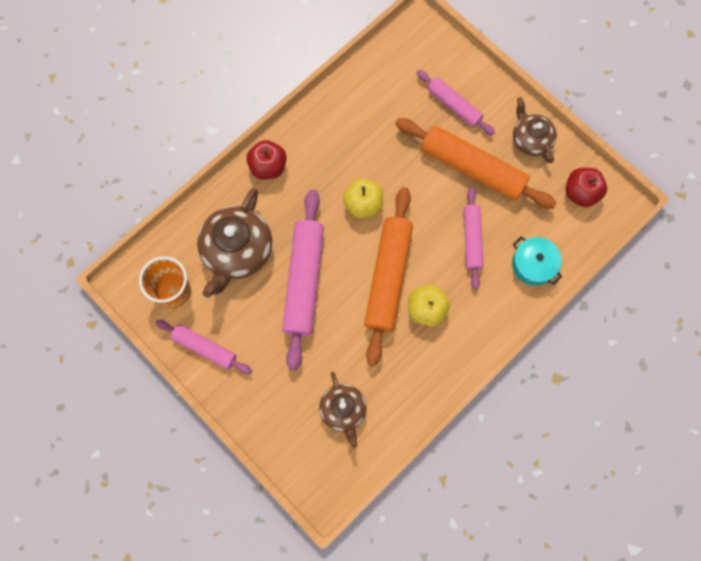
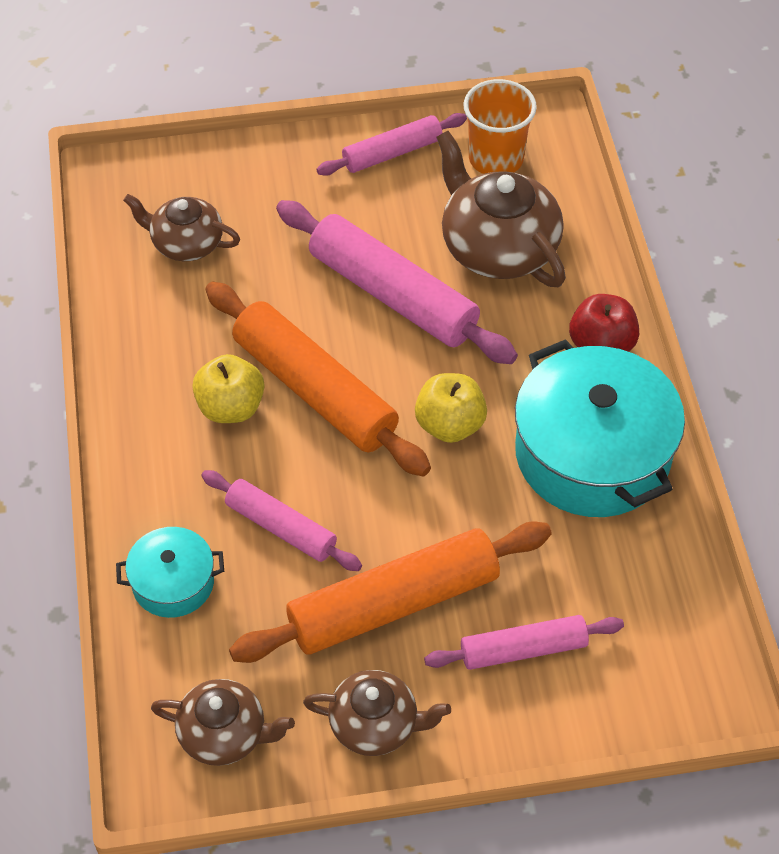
camera: 125 degrees right, 20 degrees down
(335, 135) = (592, 454): none -> turquoise pot
(581, 193) = (224, 734): red apple -> brown teapot

